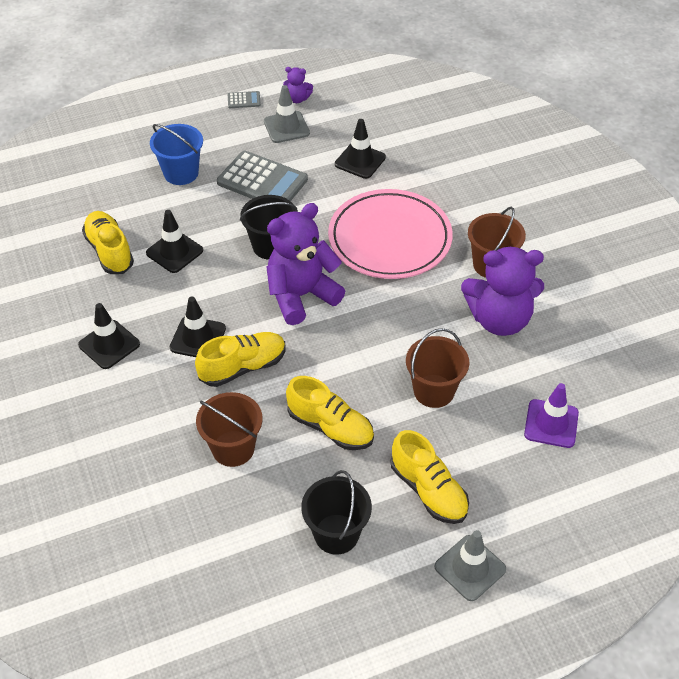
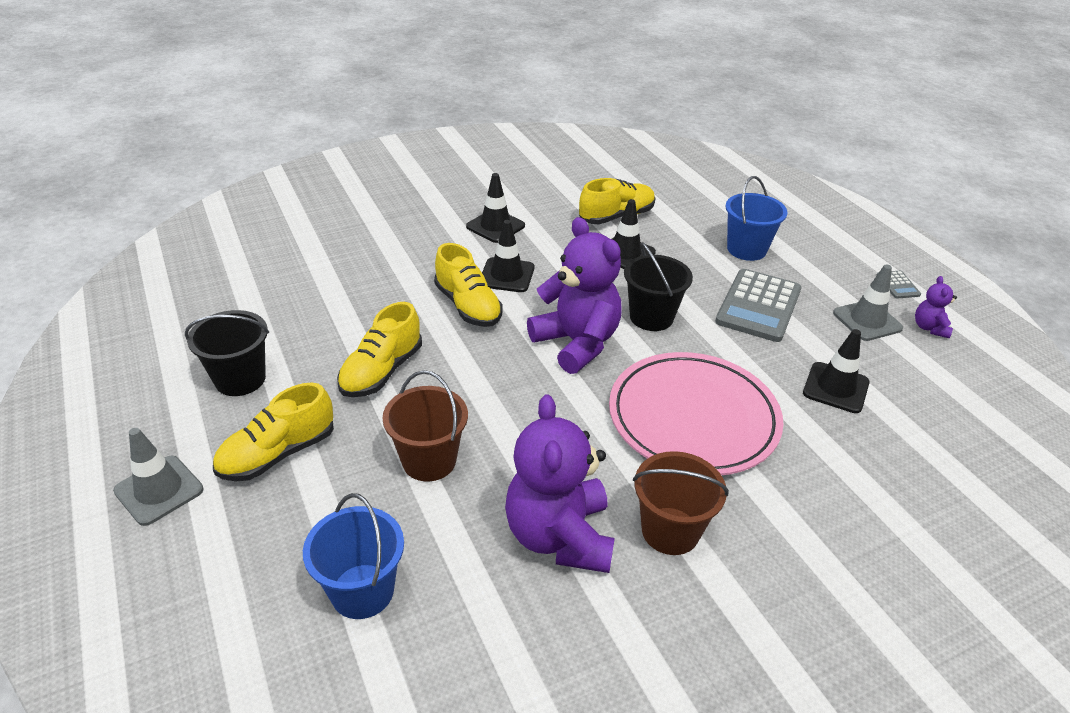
camera: 85 degrees right, 10 degrees down
(233, 448) = (363, 305): brown bucket -> none
(551, 424) = (362, 591): purple traffic cone -> blue bucket

